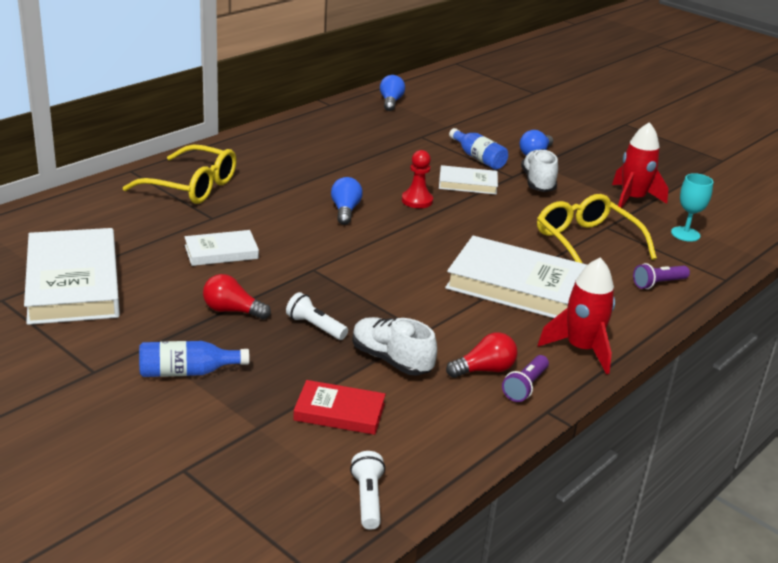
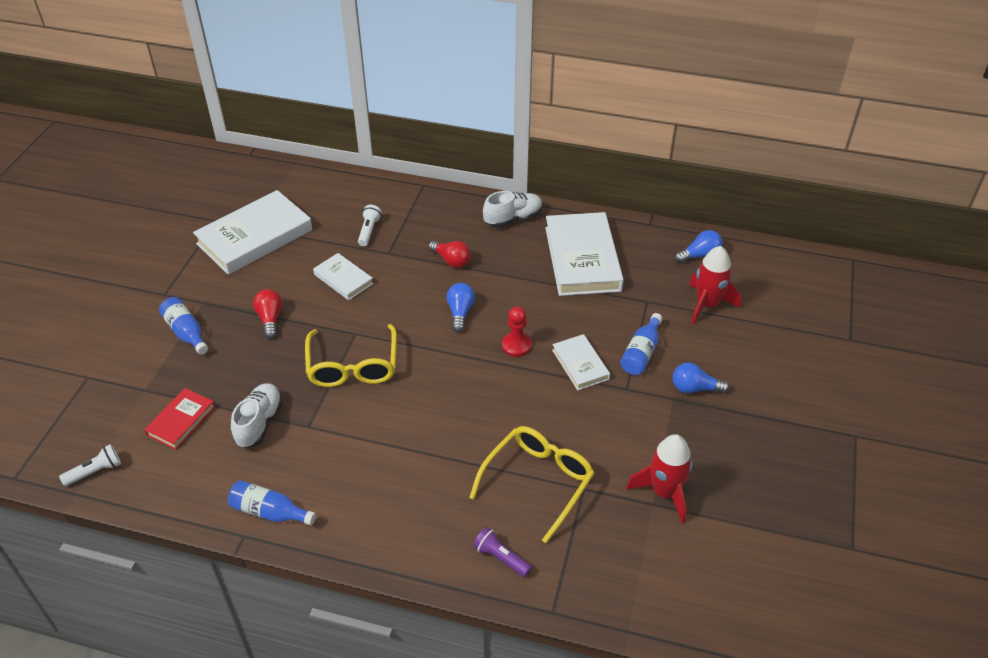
camera: 65 degrees right, 15 degrees up
(192, 186) = (426, 222): yellow glasses -> yellow glasses (353, 366)
(315, 327) = (277, 367): white flashlight -> white flashlight (369, 231)
(339, 412) = (181, 421): red book -> red book turned 45 degrees clockwise
(345, 211) = (460, 312): blue light bulb -> blue light bulb turned 60 degrees counterclockwise
(484, 370) = (278, 480): red light bulb -> red light bulb (451, 261)
(519, 286) = (419, 460): white book -> white book (582, 258)
(525, 387) = (269, 512): purple flashlight -> blue bottle
(538, 183) = (630, 410): white shoe -> white shoe (513, 218)
(581, 349) = (346, 531): red rocket -> red rocket (707, 305)
(685, 234) = (624, 555): turquoise goblet -> none

